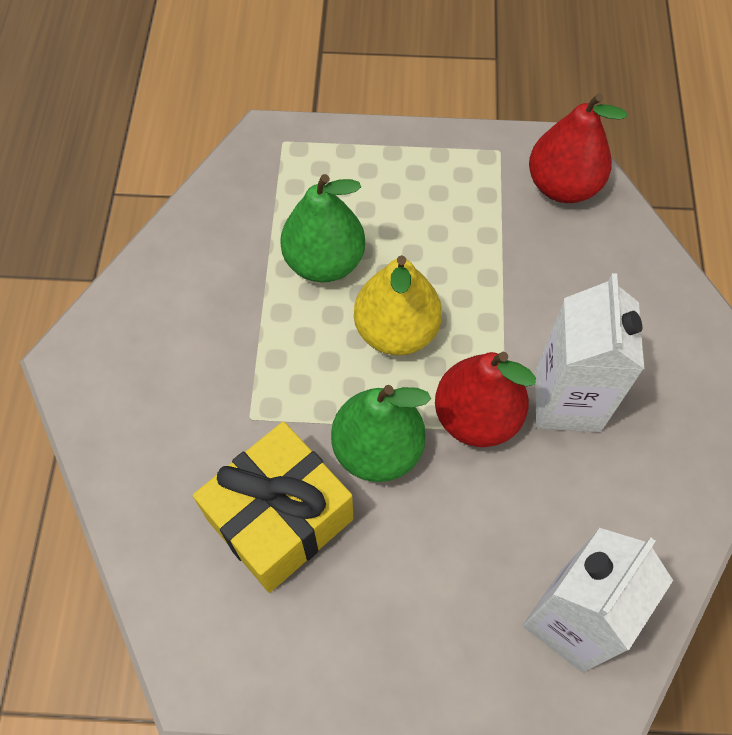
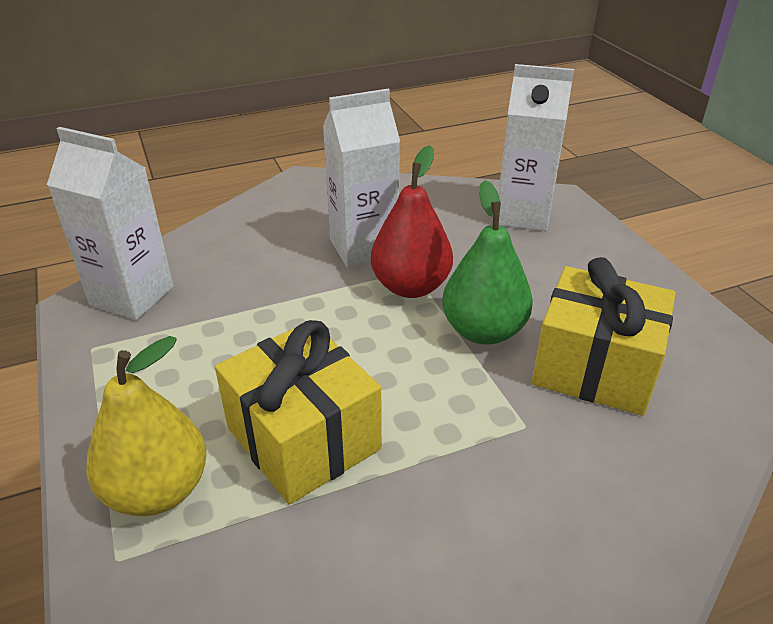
camera: 115 degrees left, 25 degrees down
(324, 262) = (303, 438): green pear -> yellow gift
(396, 331) = (358, 355): yellow pear -> yellow pear (157, 490)
(562, 186) = (132, 296): red pear -> white carton

